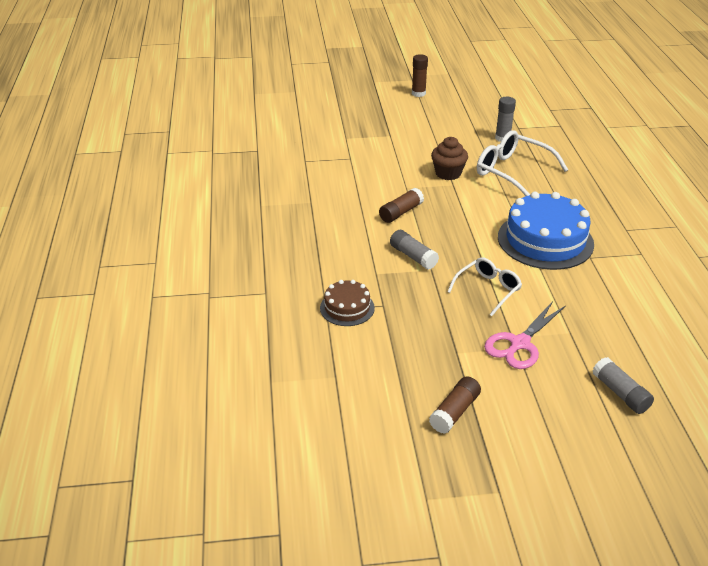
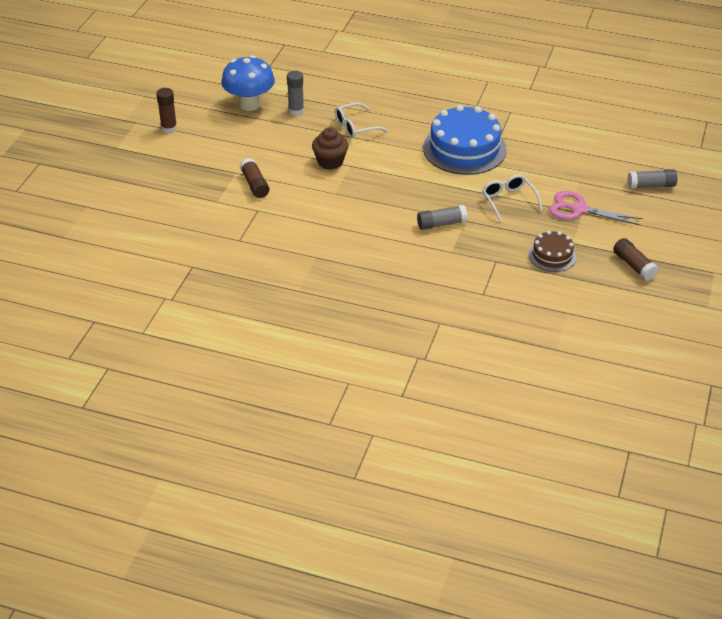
camera: 65 degrees left, 5 degrees up
(347, 308) = (488, 281): brown cake -> brown cake (552, 255)
(401, 212) = (372, 209): brown glue stick -> brown glue stick (254, 184)
(487, 116) = (249, 104): none -> blue mushroom
(512, 172) = (355, 127): white glasses -> white glasses, size x0.63
(519, 343) = (579, 209): pink scissors -> pink scissors turned 135 degrees clockwise

